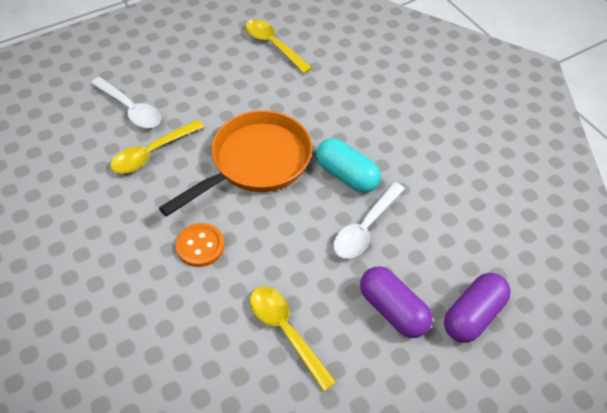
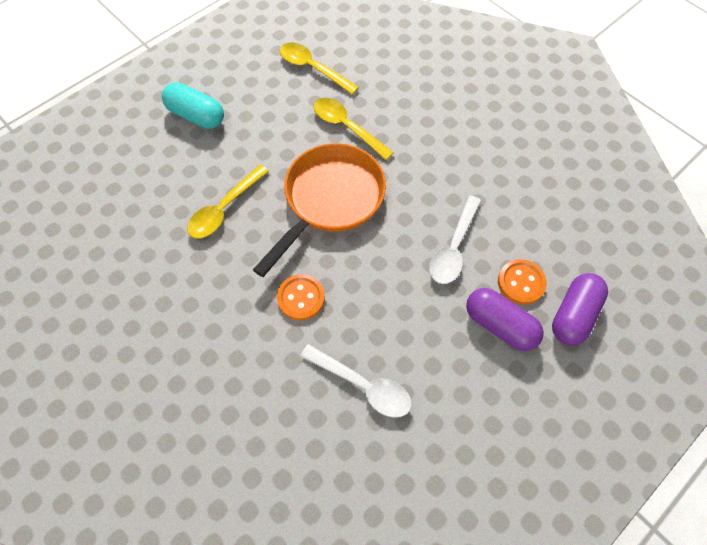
camera: 10 degrees left, 10 degrees up
(130, 109) = (188, 165): white spoon -> white spoon (363, 385)
(286, 331) = (407, 367): yellow spoon -> yellow spoon (347, 127)
(346, 175) = (422, 196): turquoise capsule -> turquoise capsule (196, 116)
(425, 273) = (521, 282): none -> orange button

